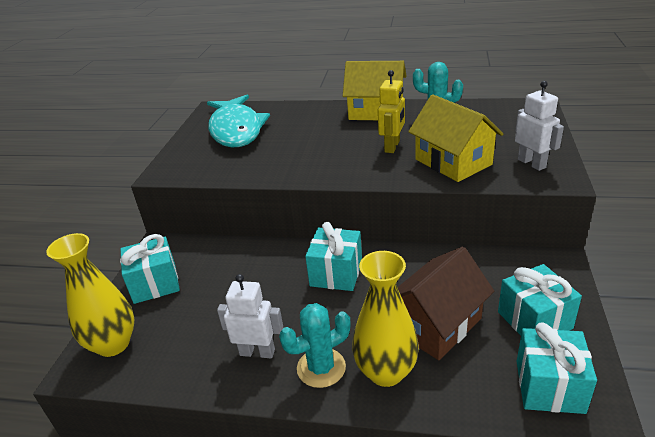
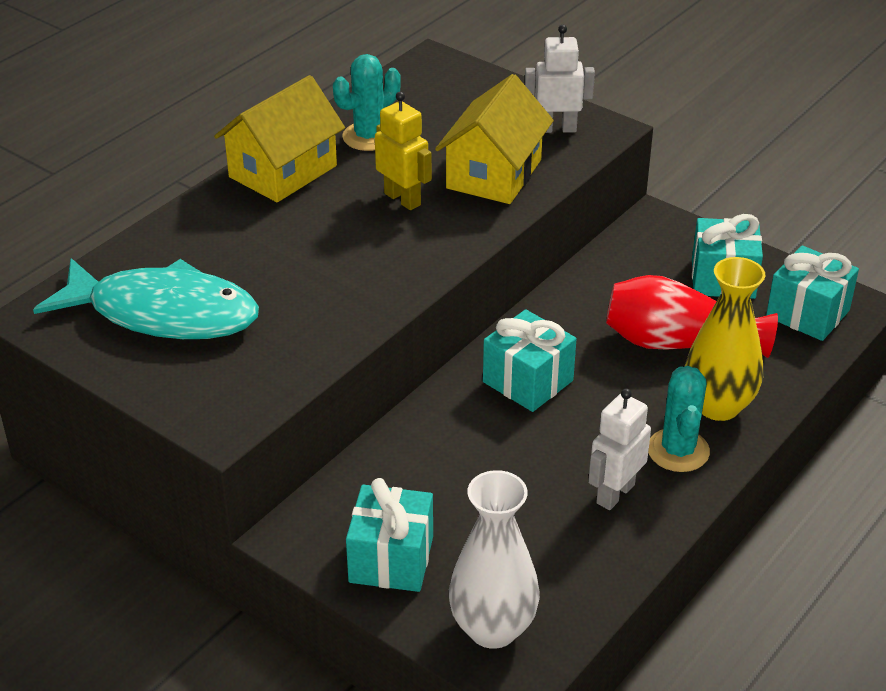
camera: 65 degrees left, 5 degrees up
(113, 344) = (492, 629): yellow vase -> white vase
(436, 324) = (678, 343): brown house -> red vase
(453, 162) = (494, 174): yellow house -> yellow house turned 60 degrees counterclockwise

